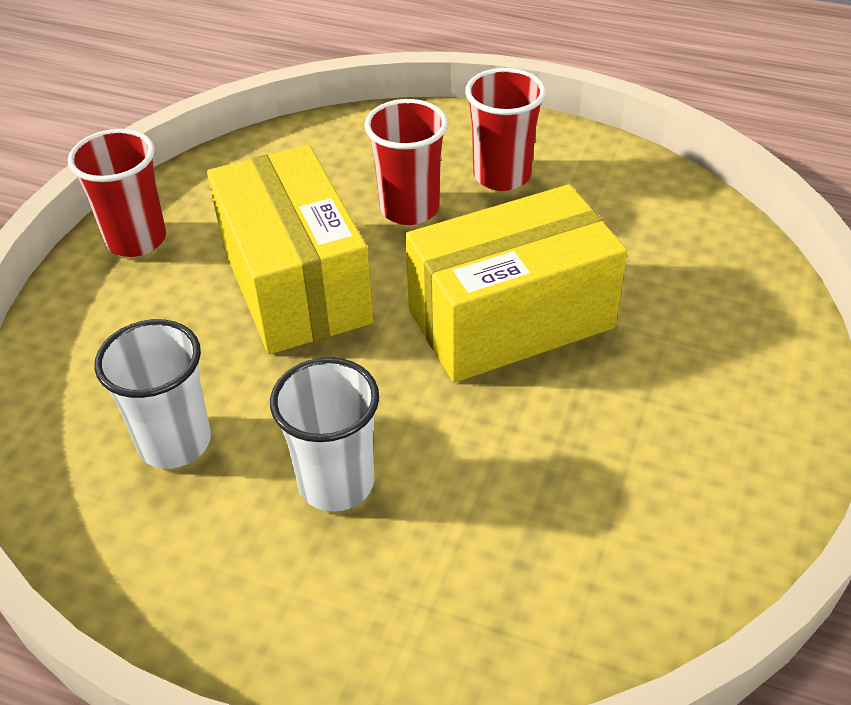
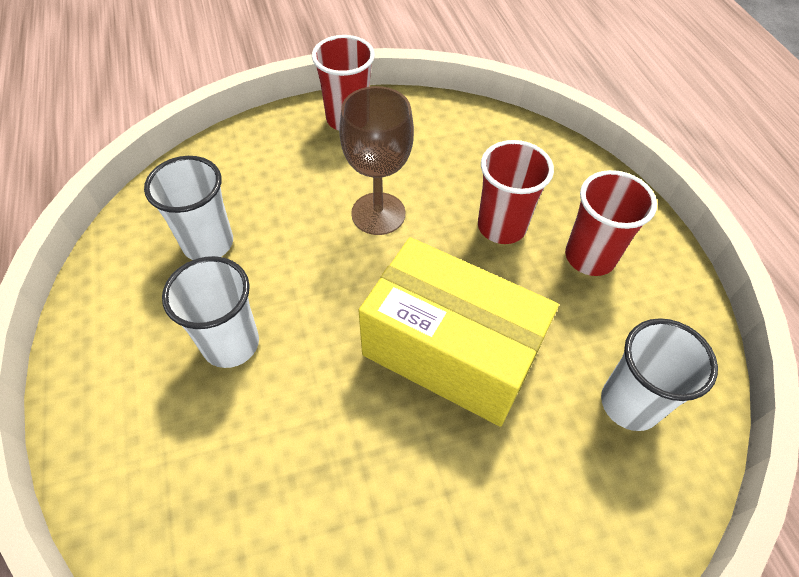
camera: 50 degrees right, 10 degrees up
(295, 283) = (378, 213): yellow box -> brown goblet
(661, 239) = (629, 403): none -> white cup

